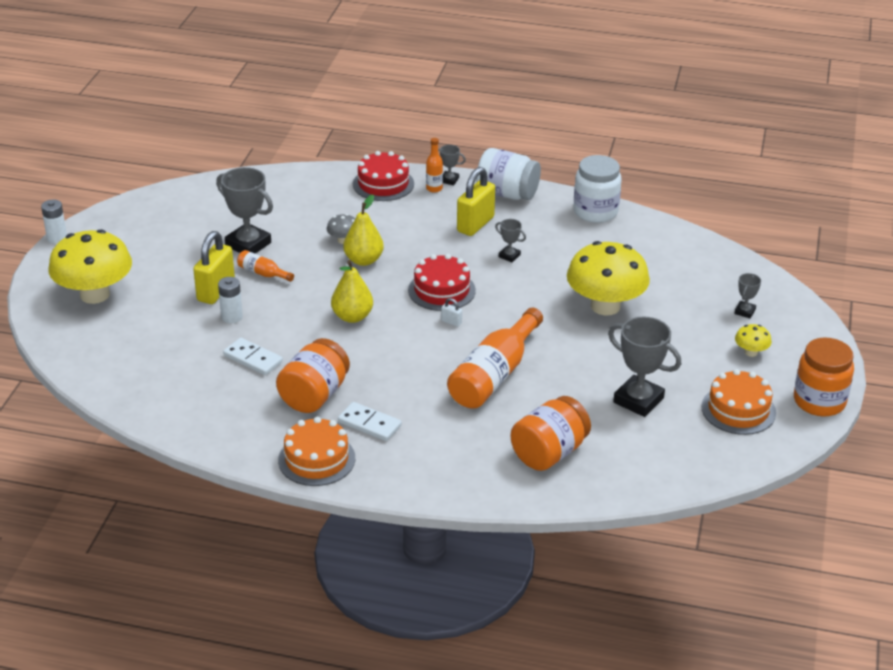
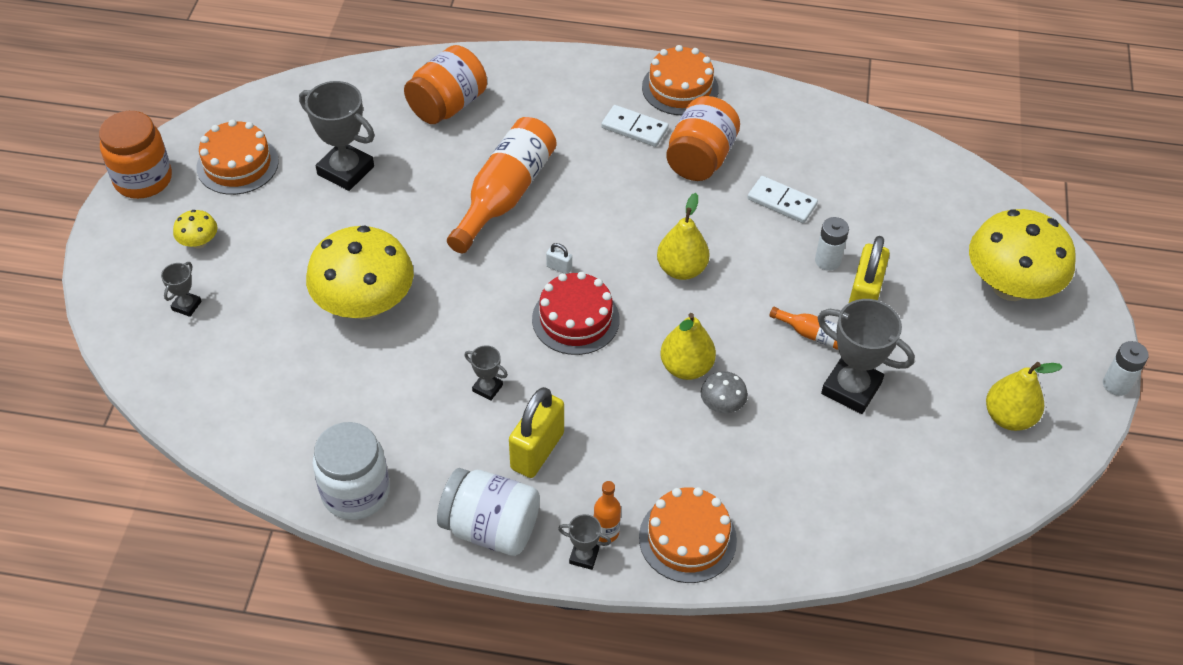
camera: 175 degrees right, 15 degrees up
(145, 226) = (1008, 417): none -> yellow pear
(383, 184) = (687, 538): red cake -> orange cake

